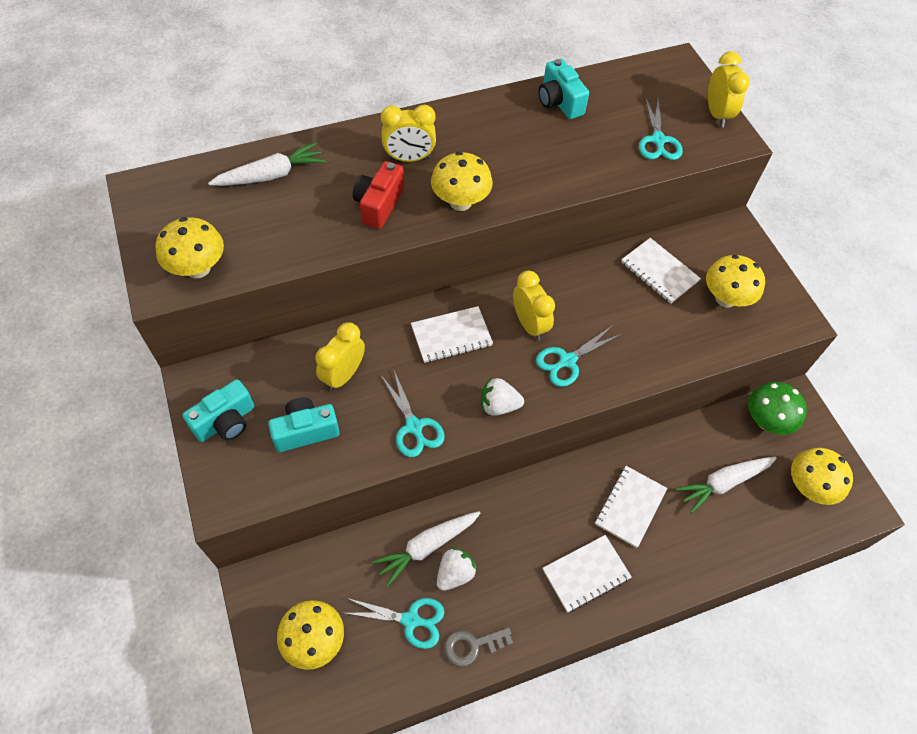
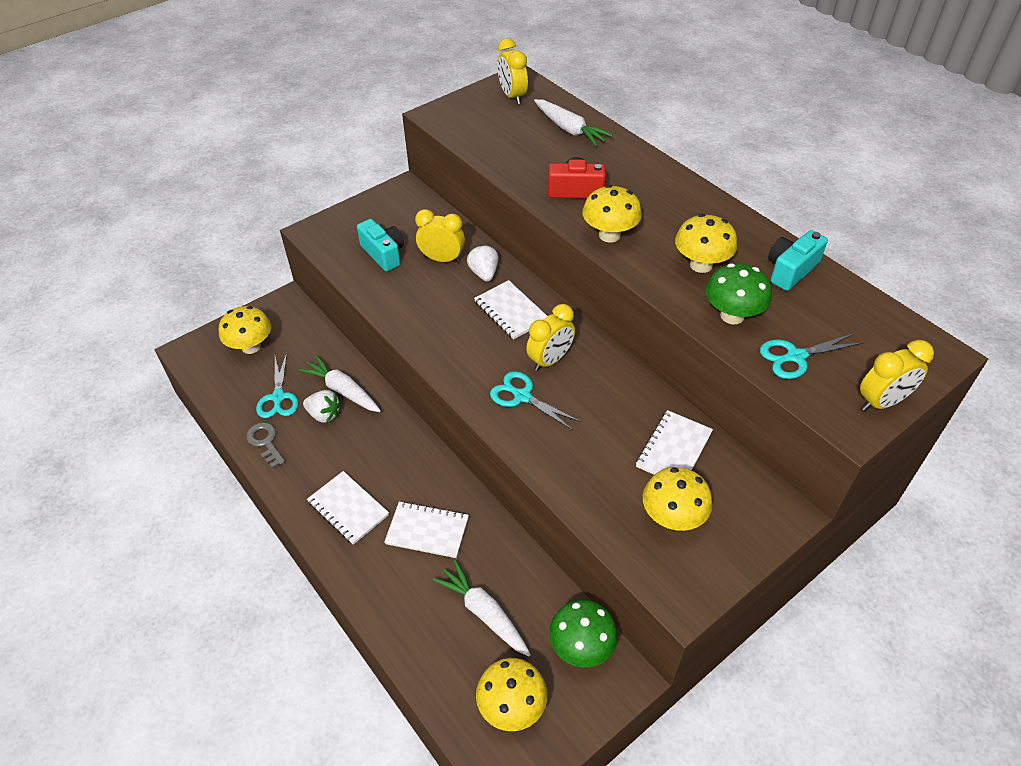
camera: 75 degrees right, 10 degrees down
(198, 268) = (460, 124): yellow mushroom -> yellow mushroom (701, 265)
(226, 422) = (376, 213): turquoise camera -> none
(409, 158) = (639, 193): yellow clock -> yellow clock (512, 96)
(414, 426) = (411, 311): turquoise scissors -> none
(498, 405) = (453, 359): white strawberry -> white strawberry (484, 273)
(599, 159) = (732, 315): none -> green mushroom

